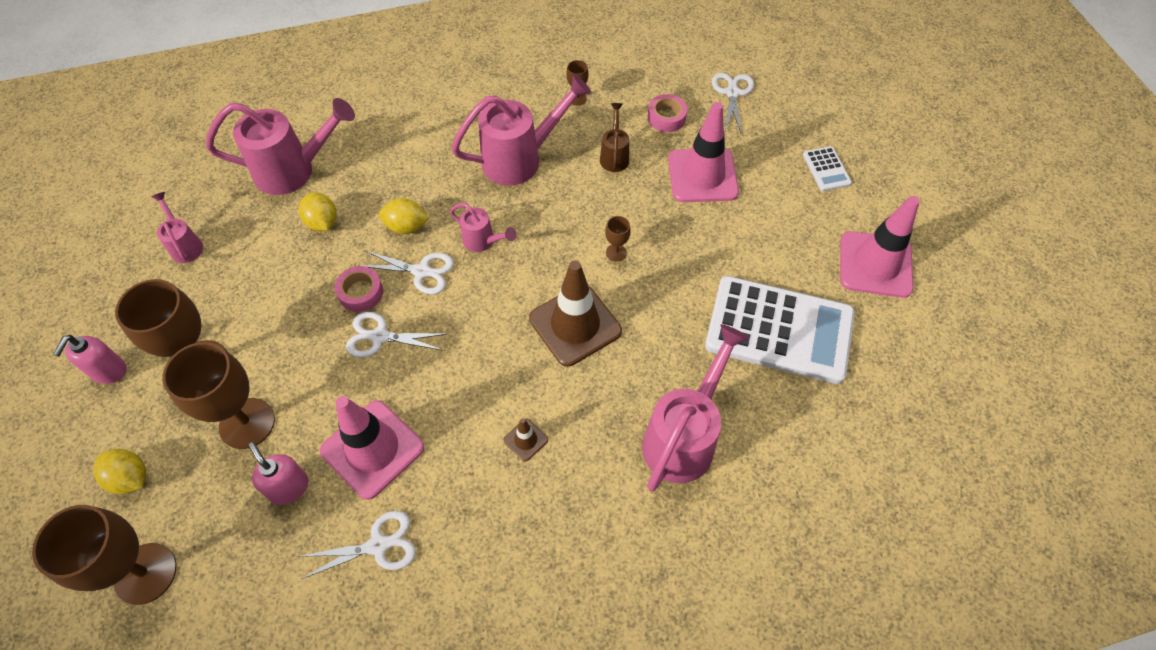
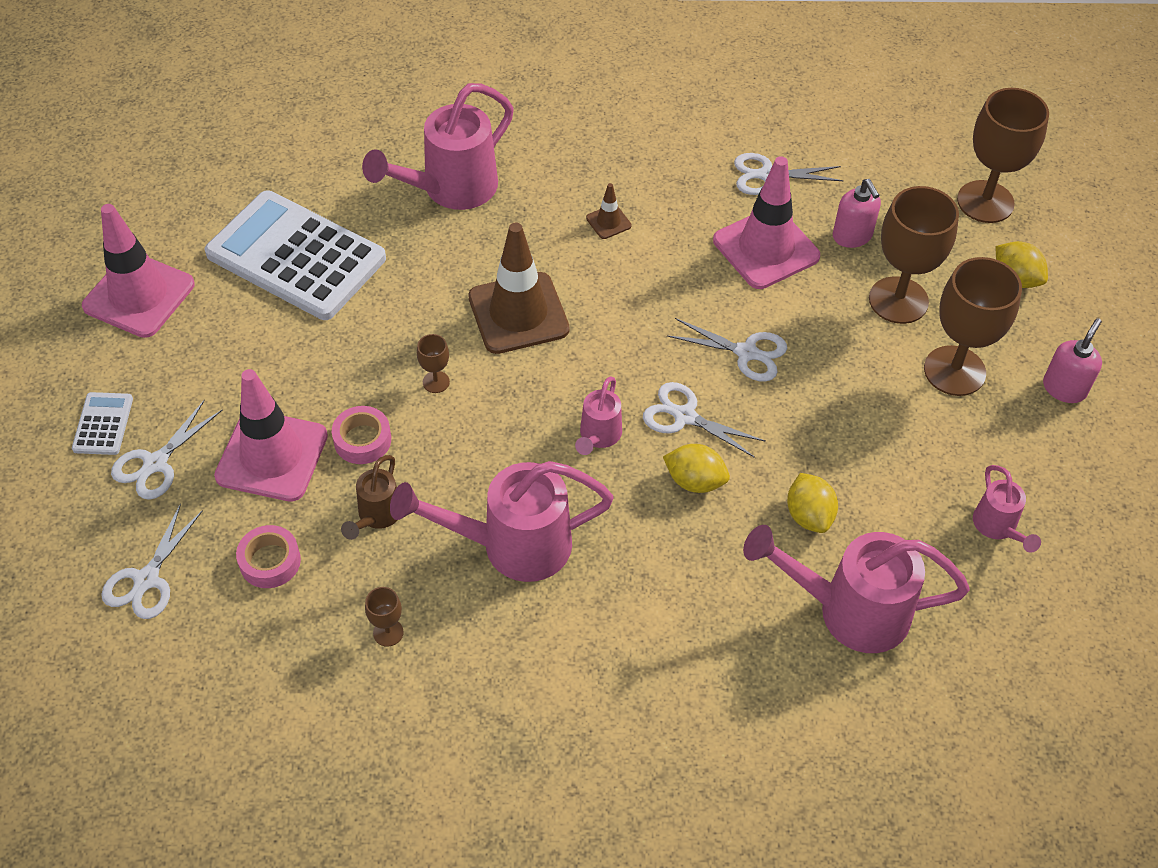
camera: 165 degrees left, 5 degrees down
(361, 292) = (764, 408): pink tape -> pink tape (362, 440)
(483, 241) = (598, 436): pink watering can -> pink watering can turned 120 degrees counterclockwise
(774, 154) = (156, 463): none -> white scissors

